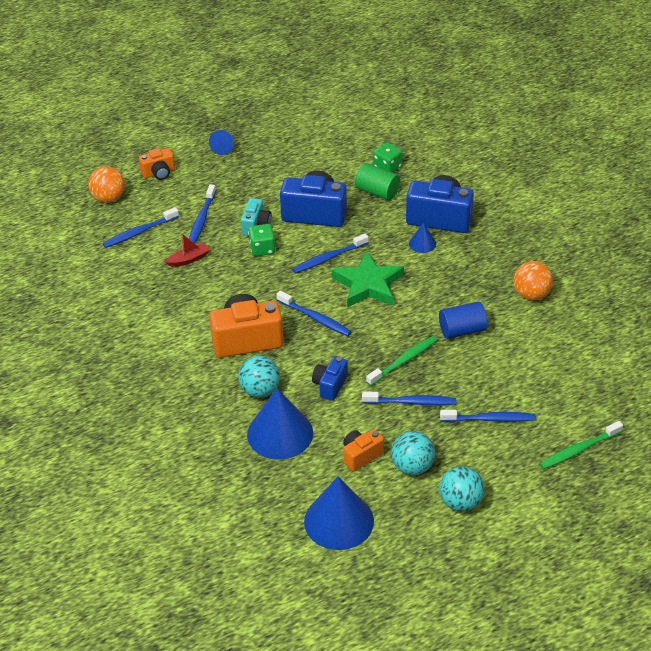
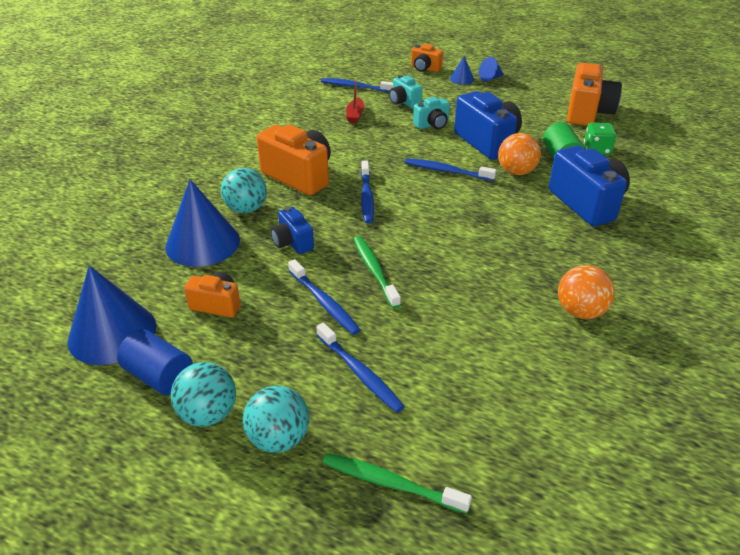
camera: 50 degrees right, 5 degrees down
(108, 198) = (372, 64): orange ball -> orange ball (516, 172)
(189, 259) = (355, 115): red boat -> red boat turned 75 degrees clockwise
(201, 219) = (404, 102): blue toothbrush -> turquoise camera
(262, 249) = (411, 138): green dice -> none
(330, 385) = (292, 242): blue camera -> blue camera turned 105 degrees counterclockwise
(336, 136) = (587, 113): none -> orange camera
(368, 284) = (445, 204): green star -> none
(403, 361) = (374, 271): green toothbrush -> green toothbrush turned 120 degrees counterclockwise
(412, 467) = (232, 348): turquoise ball -> turquoise ball (279, 438)
(422, 243) = (539, 209): blue cone -> blue cone (462, 79)
(462, 330) = (463, 288): blue cylinder -> blue cylinder (159, 376)

